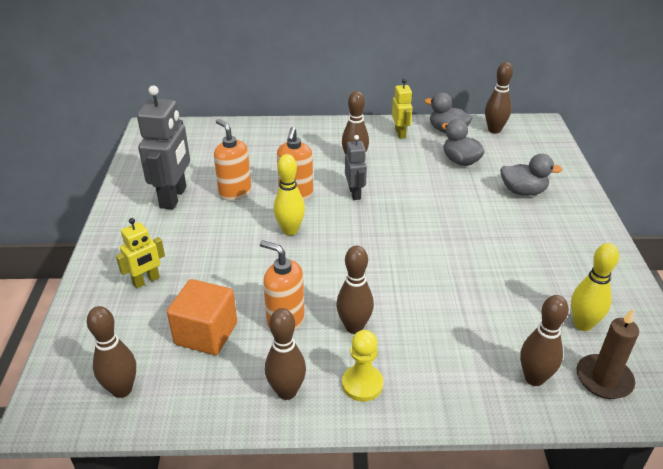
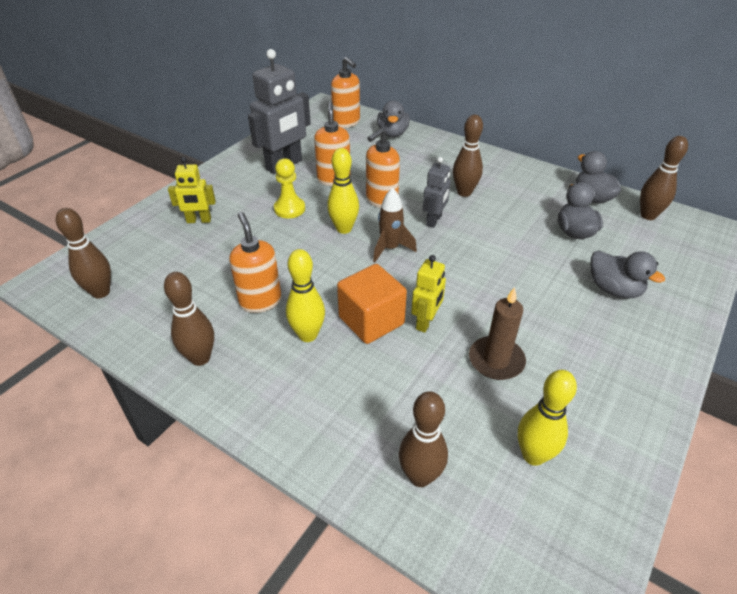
camera: 35 degrees right, 5 degrees up
(190, 138) = (346, 123): none -> orange soap dispenser
(206, 333) = (195, 281): orange cube -> orange cube (371, 320)
(244, 133) = (392, 133): none -> grey duck
(345, 230) = (390, 248): none -> brown rocket
(354, 327) = (308, 335): brown bowling pin -> yellow bowling pin
(362, 384) = (262, 387): yellow pawn -> yellow pawn (289, 209)
(400, 133) = (538, 183): yellow robot -> yellow robot (426, 322)
(604, 379) = (495, 524): brown candle -> brown candle (496, 360)

